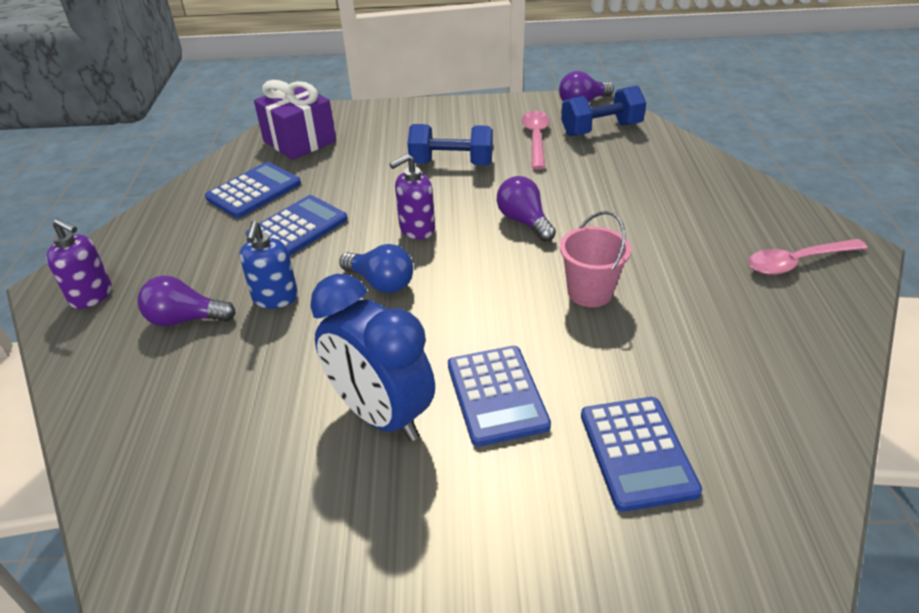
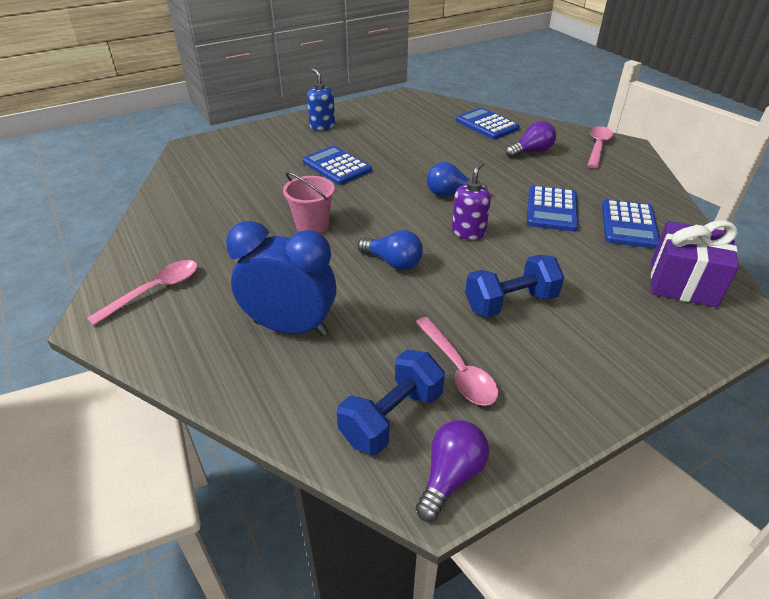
camera: 150 degrees right, 0 degrees up
(92, 296) = (597, 147): purple soap dispenser -> pink spoon
(275, 298) = (501, 171): blue soap dispenser -> blue soap dispenser (322, 126)
(381, 414) = (386, 147): blue clock -> blue clock (290, 327)
(524, 221) = (393, 262): purple light bulb -> blue light bulb
(637, 453) = (257, 165): blue calculator -> blue calculator (487, 124)

